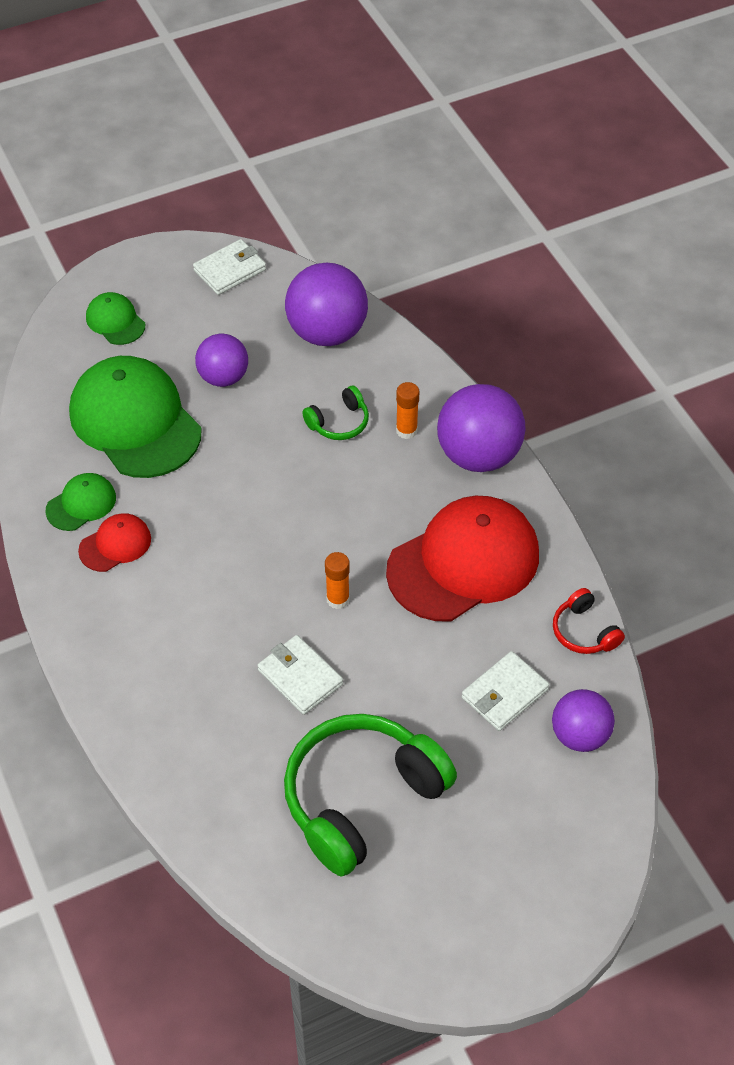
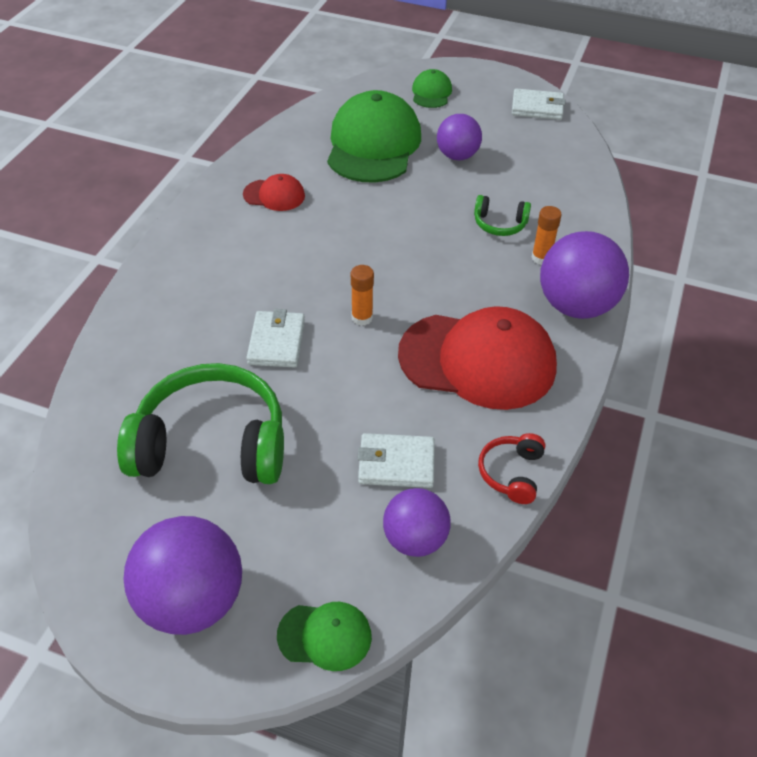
camera: 45 degrees right, 5 degrees down
(81, 504) = (285, 164): green cap -> green cap (325, 636)
(327, 333) = (558, 173): purple ball -> purple ball (192, 601)

